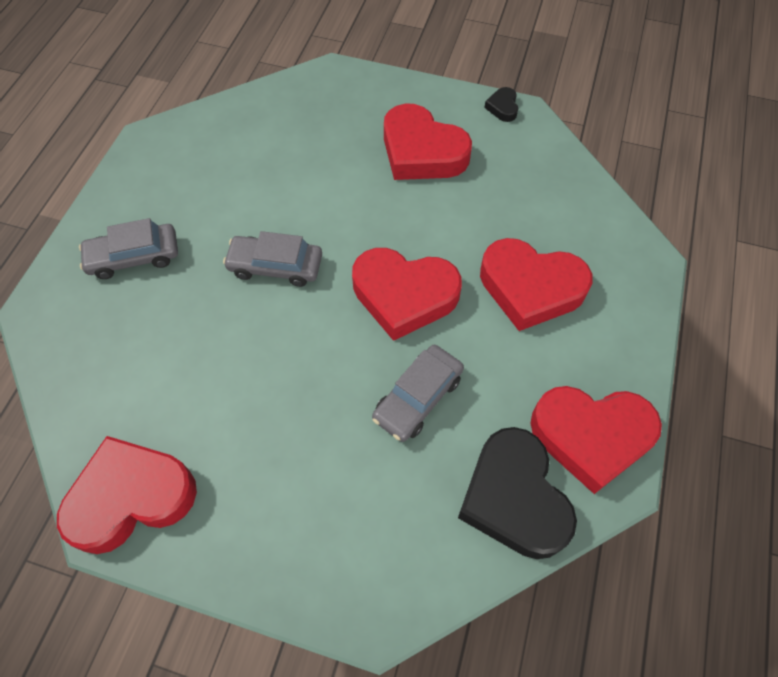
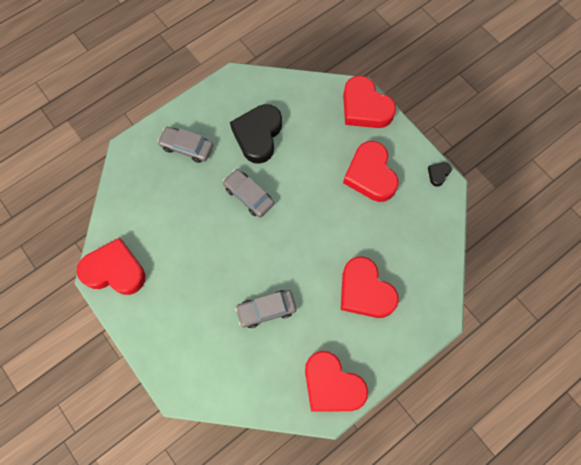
camera: 35 degrees right, 10 degrees up
(404, 295) = (299, 253): red heart -> red heart (365, 107)
(514, 498) = (273, 386): black heart -> black heart (258, 135)

